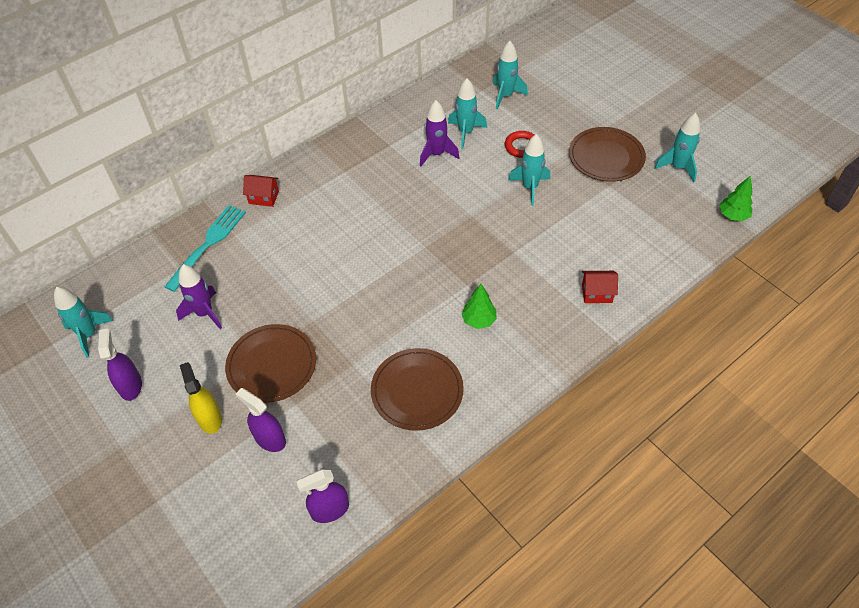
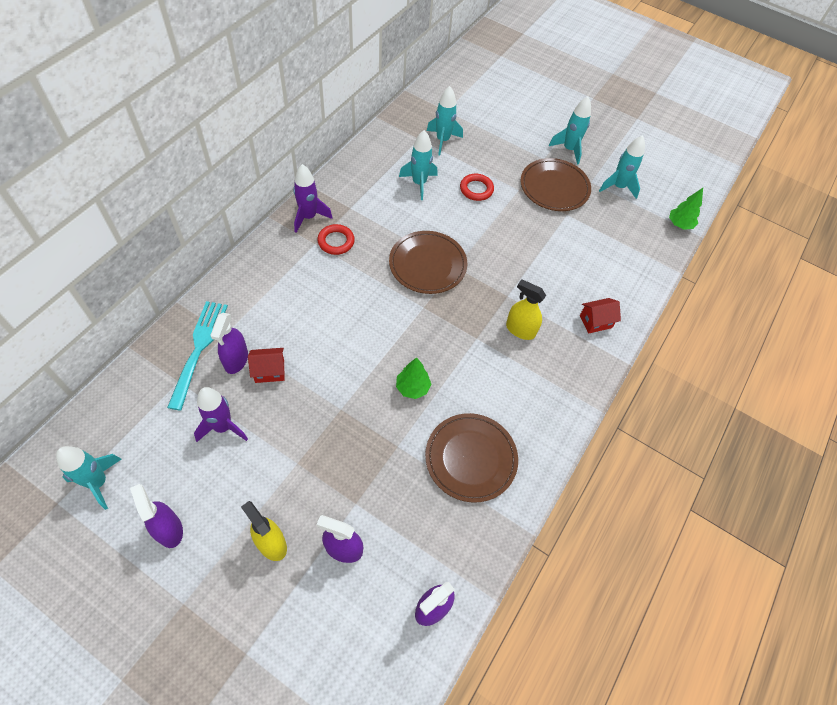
camera: 25 degrees left, 5 degrees up
(236, 259) = (236, 360): none -> purple spray bottle
(263, 197) = (241, 286): red house -> red house (269, 371)
(272, 365) = (316, 467): brown plate -> brown plate (427, 264)
(364, 173) = (336, 241): none -> red ring
(437, 154) = (399, 210): purple rocket -> purple rocket (309, 217)
(479, 320) = (501, 371): green tree -> green tree (412, 388)
(514, 286) = (520, 330): none -> yellow spray bottle
(530, 188) = (498, 229): turquoise rocket -> turquoise rocket (569, 149)

